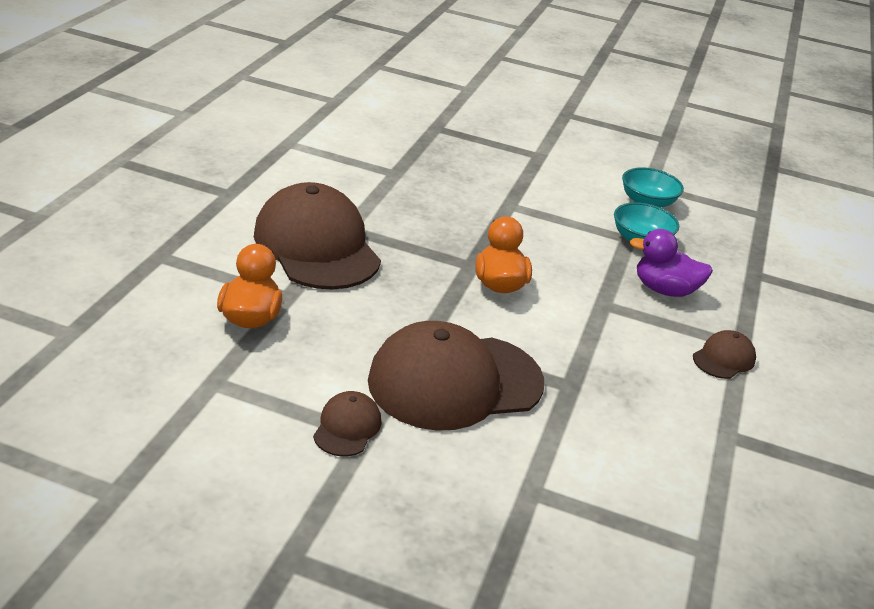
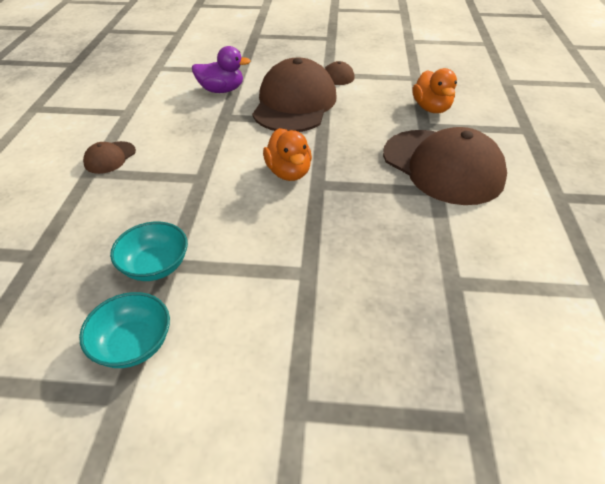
camera: 170 degrees right, 10 degrees up
(454, 382) = (294, 103): brown cap -> brown cap turned 45 degrees counterclockwise
(664, 290) = (143, 206): purple duck -> purple duck (221, 90)

